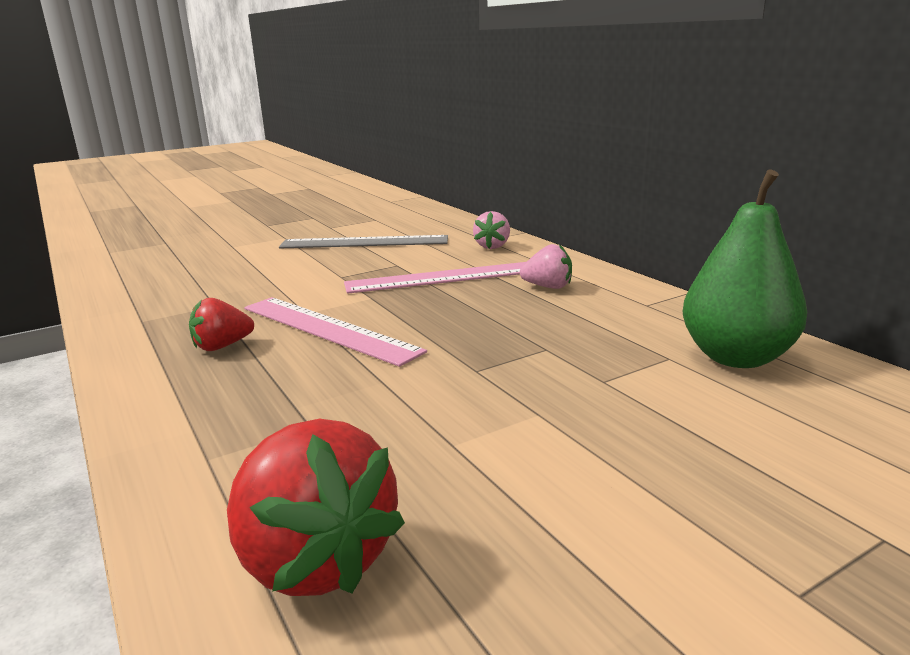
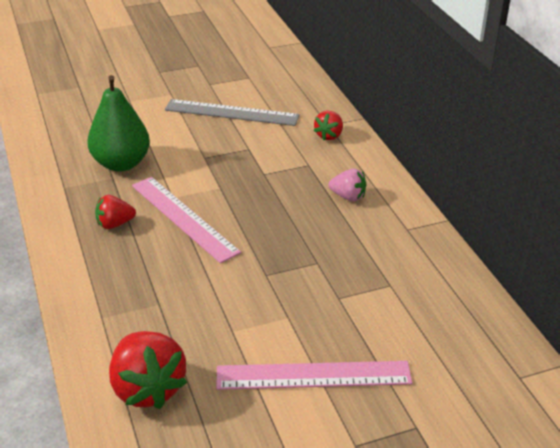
camera: 10 degrees right, 15 degrees up
(444, 277) = (278, 172): pink ruler -> pink ruler (313, 375)
(492, 246) = (329, 136): pink strawberry -> red strawberry
(736, 357) = (432, 292): green pear -> green pear (121, 163)

